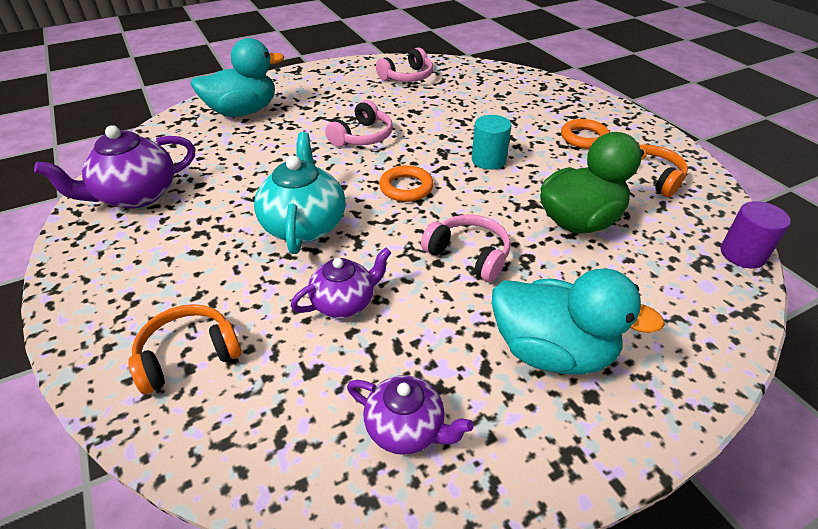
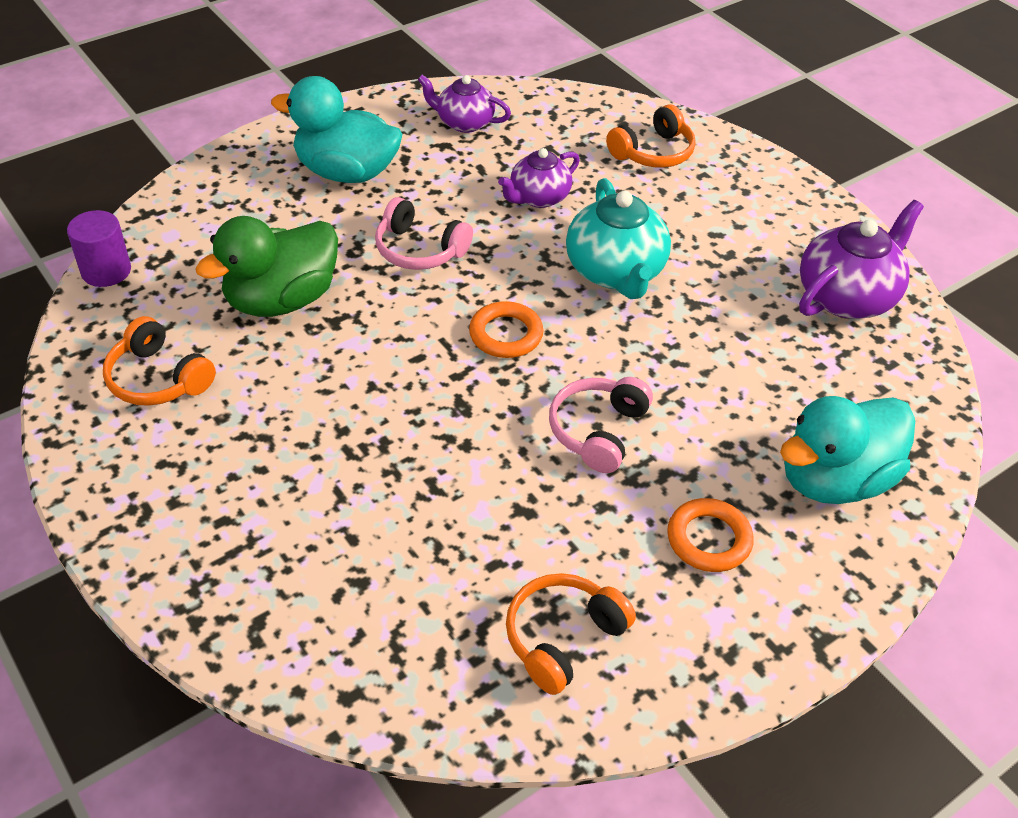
camera: 170 degrees right, 5 degrees up
(407, 77) = (563, 638): pink headphones -> orange headphones
(488, 160) = (390, 394): turquoise cylinder -> none
(584, 138) = (223, 460): orange ring -> orange ring (708, 539)

